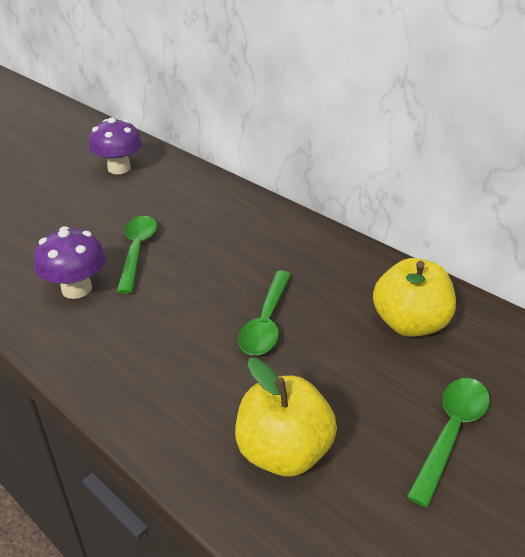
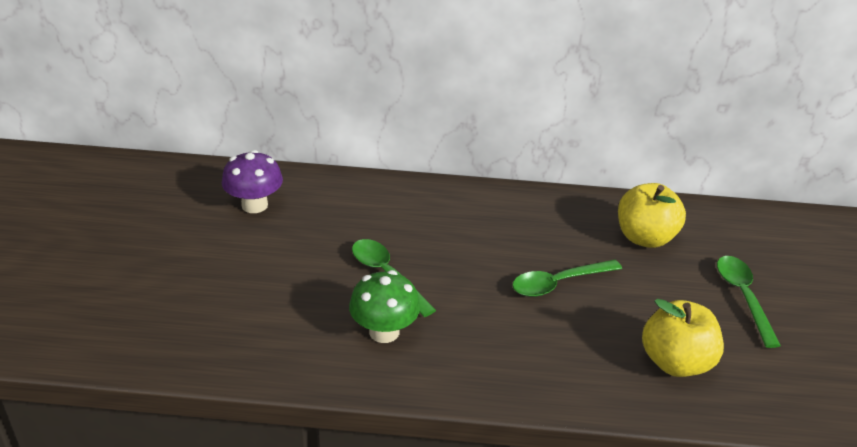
camera: 40 degrees left, 0 degrees up
(77, 289) = (384, 332): purple mushroom -> green mushroom
(266, 322) = (558, 283): green spoon -> green spoon turned 90 degrees clockwise

